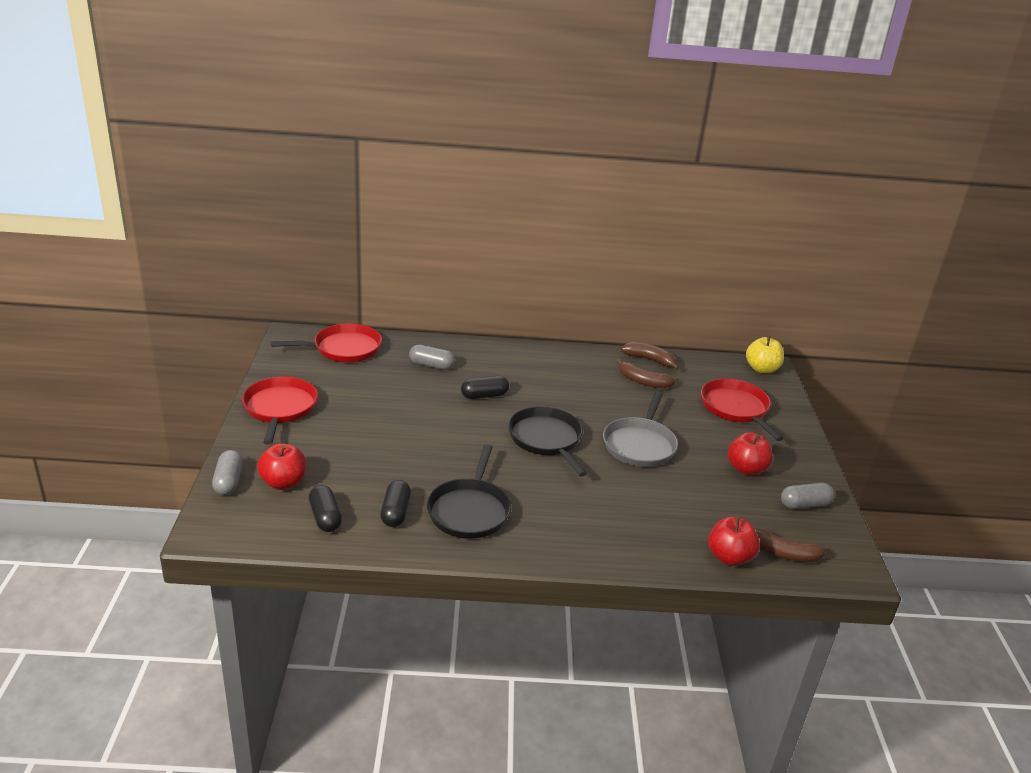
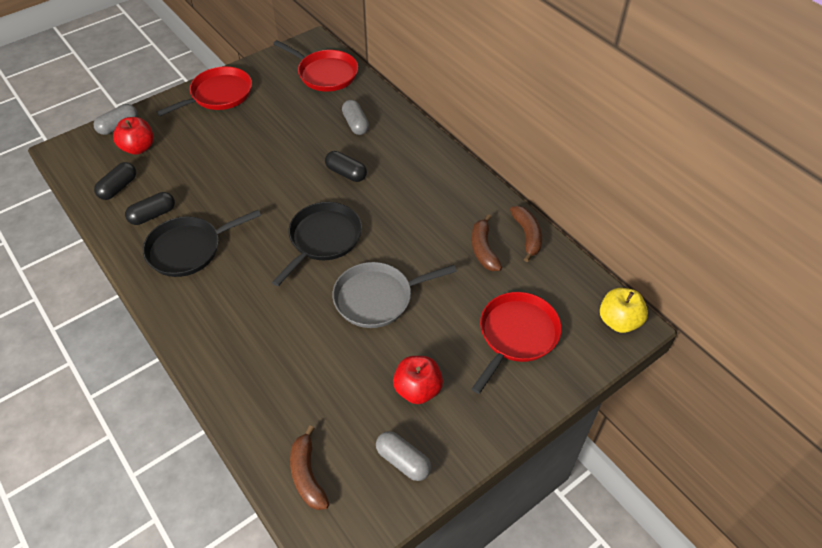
camera: 55 degrees right, 20 degrees up
(729, 557) = (267, 437): red apple -> none

